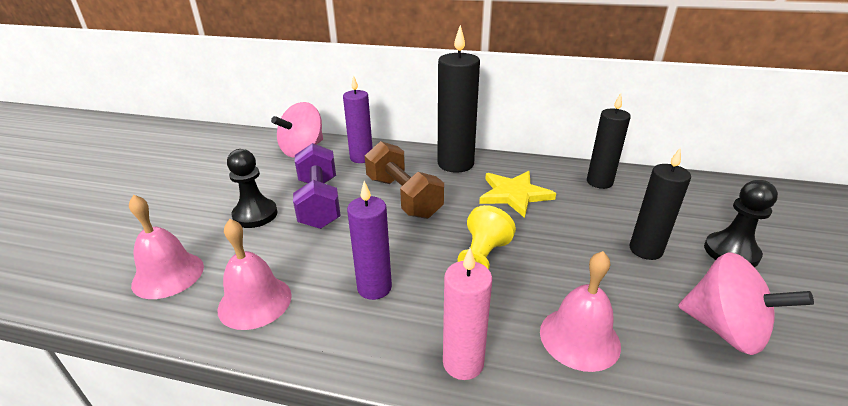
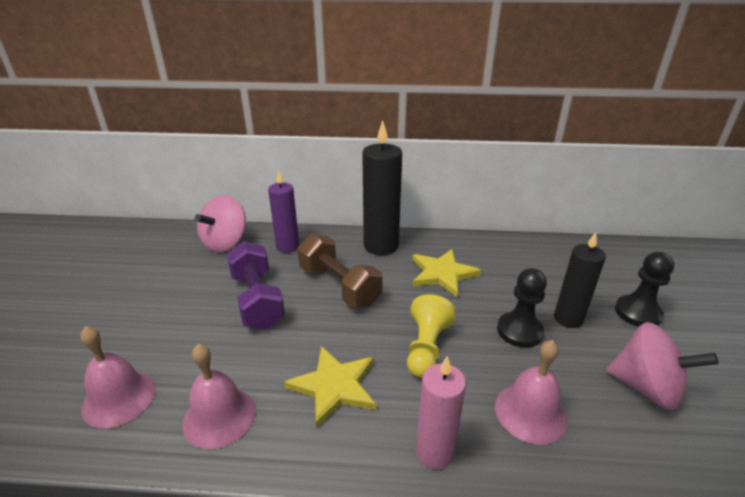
camera: 10 degrees left, 0 degrees up
(255, 215) = (194, 320): black pawn -> black pawn (519, 331)
(374, 287) = (334, 386): purple candle -> yellow star
(599, 182) = (515, 254): black candle -> none

